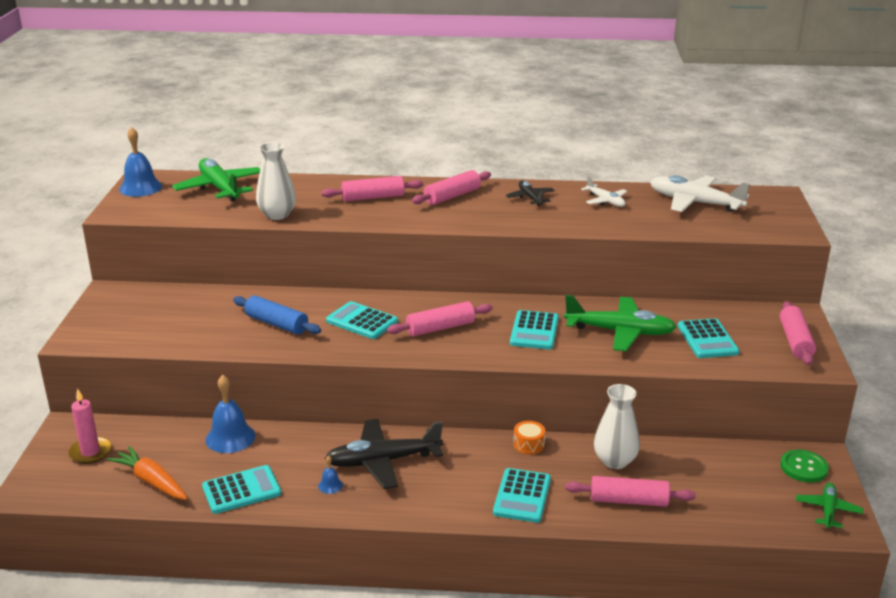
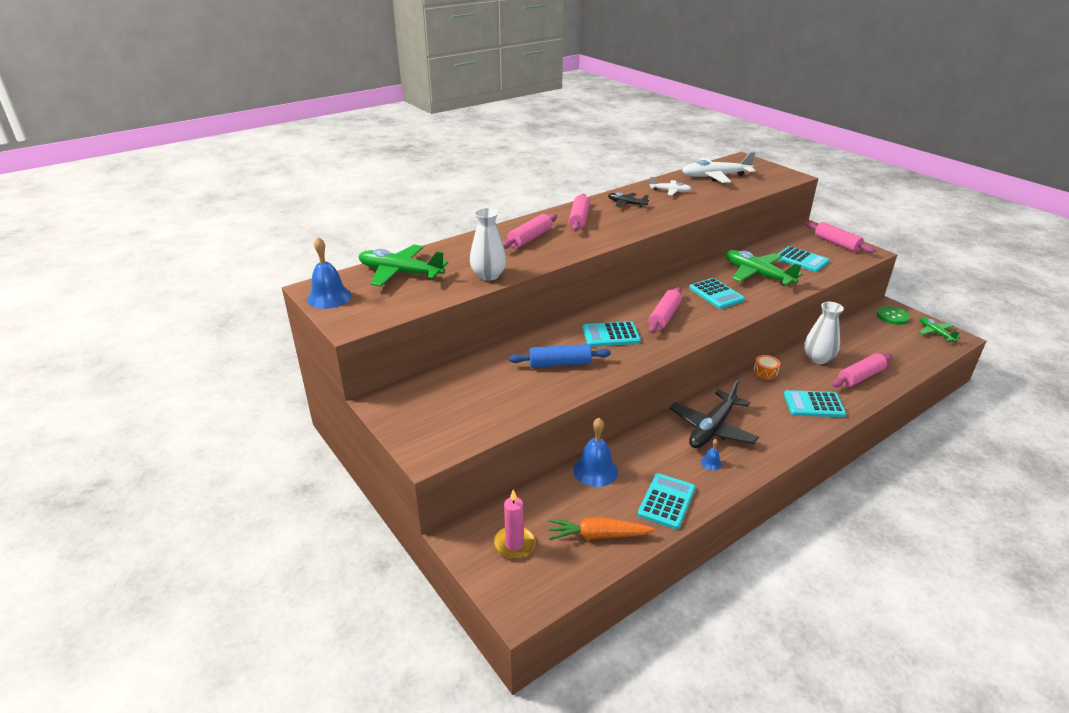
camera: 40 degrees left, 5 degrees up
(522, 496) = (813, 405): turquoise calculator -> turquoise calculator turned 120 degrees clockwise
(620, 332) = (757, 274): green plane -> green plane turned 105 degrees counterclockwise

